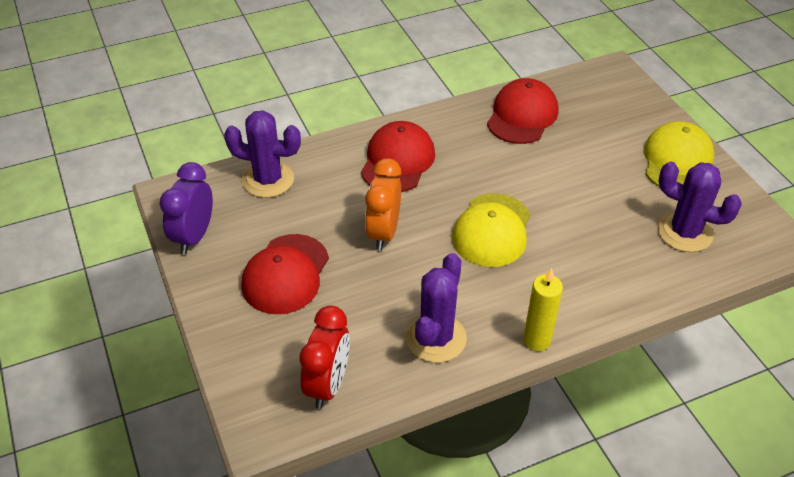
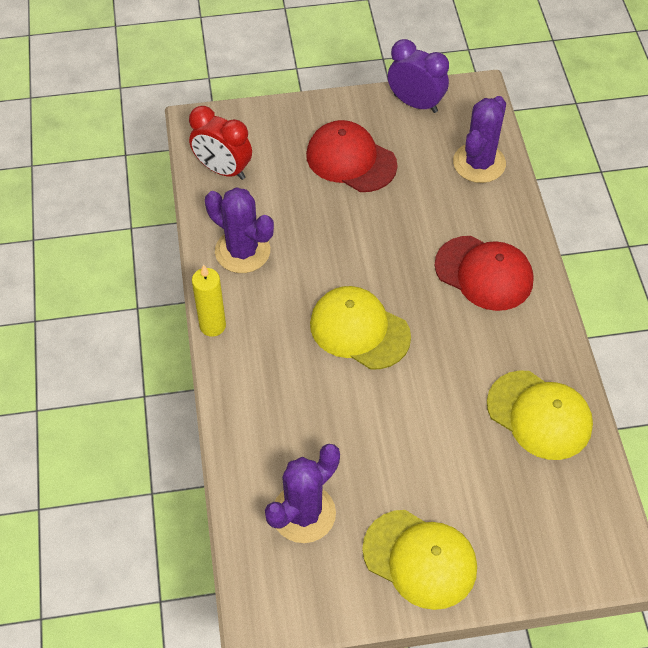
camera: 105 degrees right, 10 degrees up
(383, 233) = (381, 240): orange clock -> none
(522, 115) = (539, 415): red cap -> yellow cap

